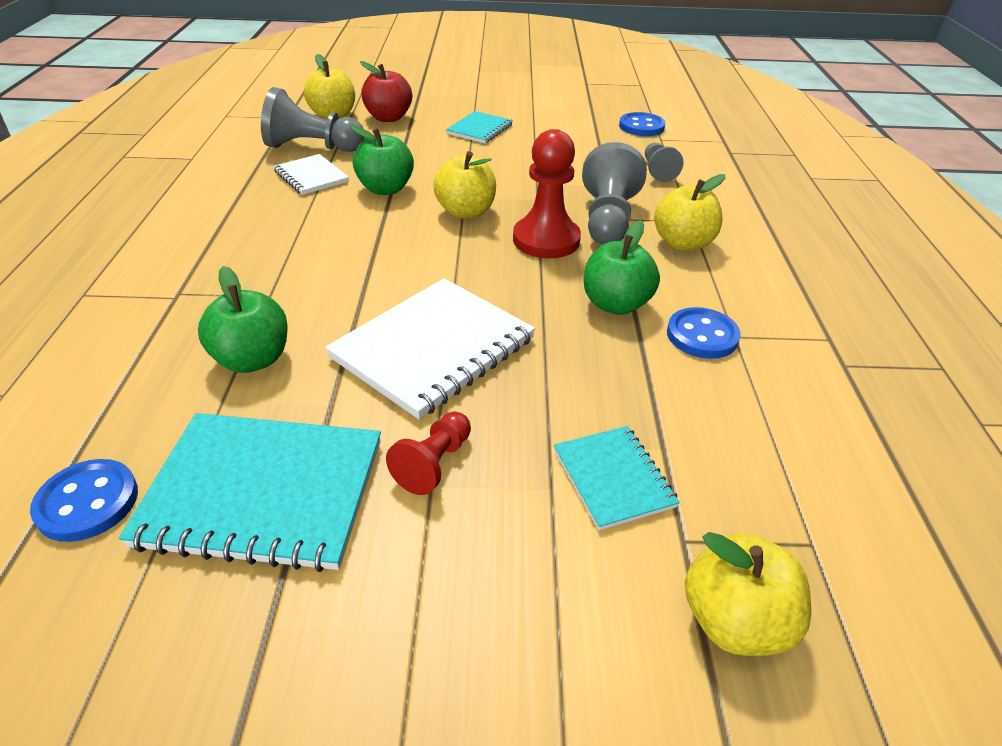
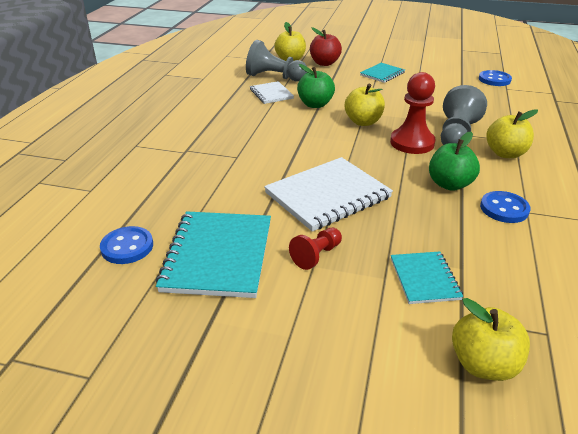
camera: 15 degrees right, 5 degrees down
(252, 359) = (222, 189): green apple -> none
(263, 492) = (218, 255): turquoise notebook -> turquoise notebook turned 75 degrees clockwise
(658, 171) = (499, 108): grey pawn -> none

